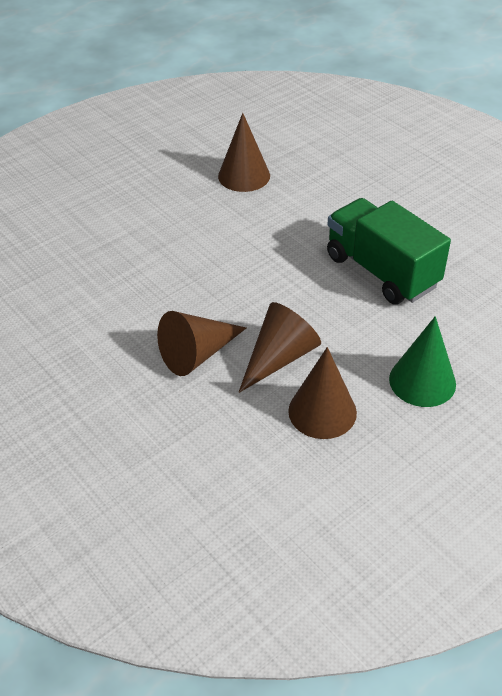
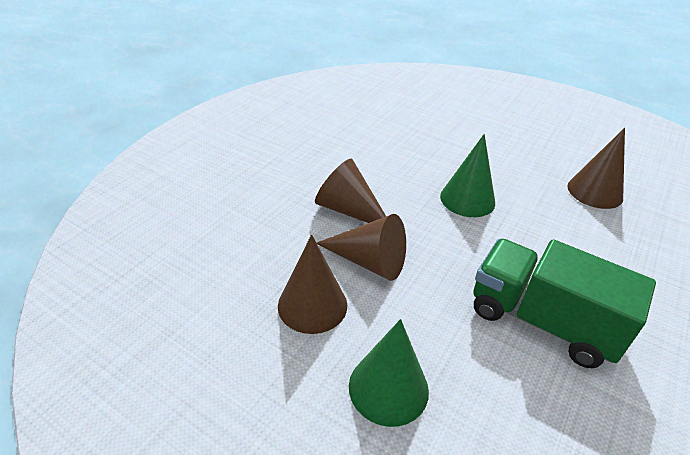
camera: 70 degrees right, 5 degrees down
(218, 261) = (467, 199): none -> green cone
(381, 271) = (541, 321): green truck -> green truck turned 90 degrees counterclockwise

